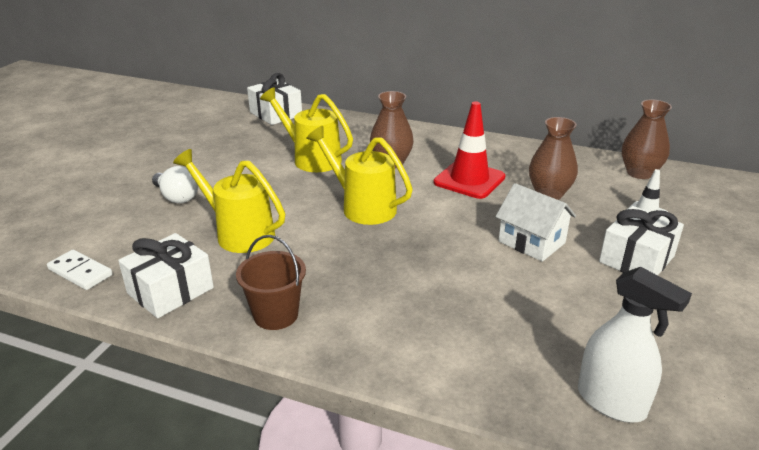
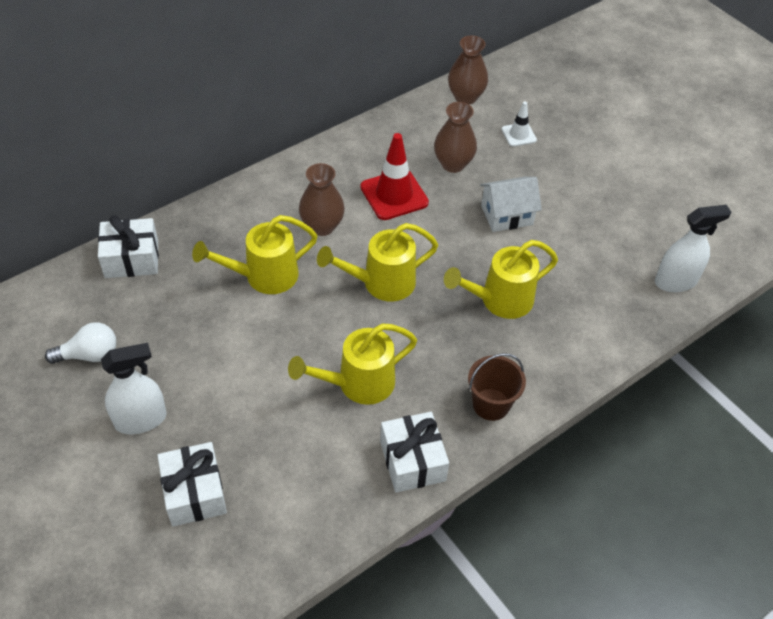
camera: 60 degrees left, 20 degrees up
(80, 272) = (336, 520): white domino -> none
(135, 162) = (141, 420): none -> white spray bottle
(177, 197) = (253, 407): white light bulb -> white light bulb (89, 355)
(416, 275) = (499, 300): none -> yellow watering can
(636, 259) = (564, 177): white gift -> white gift (194, 493)

